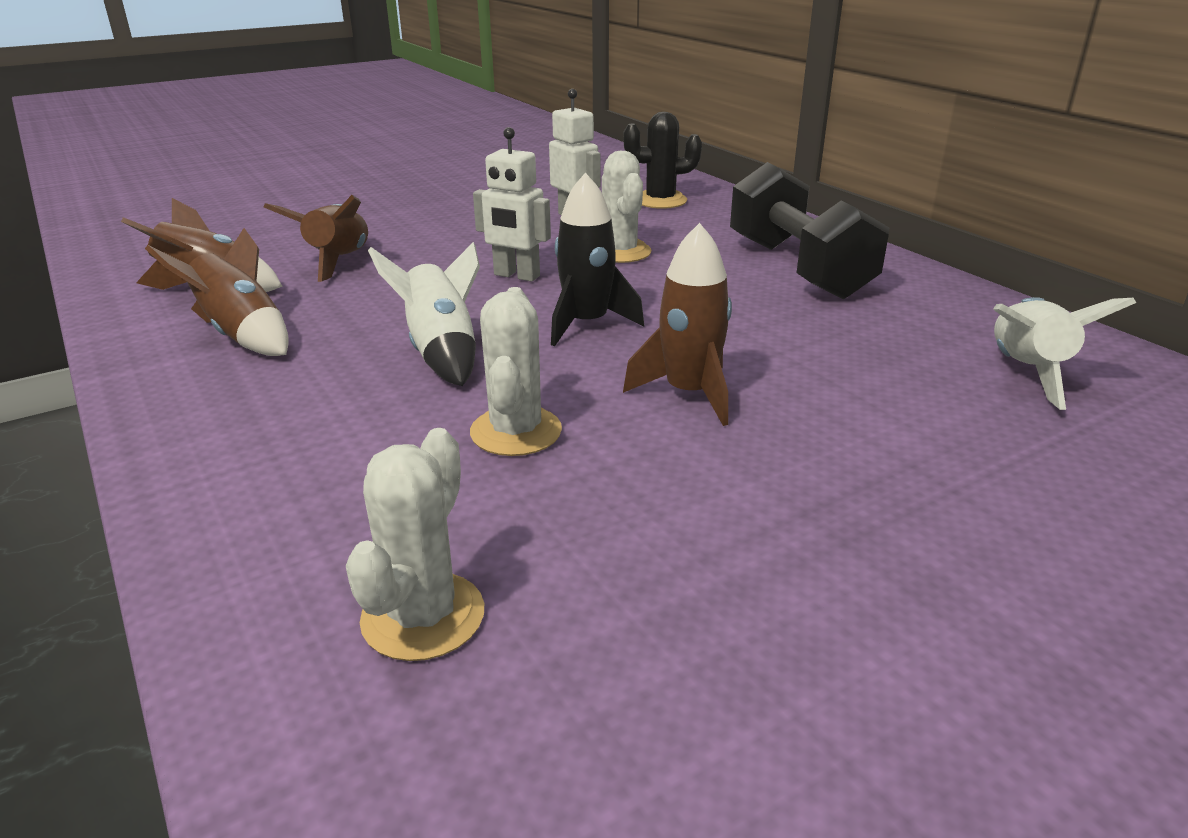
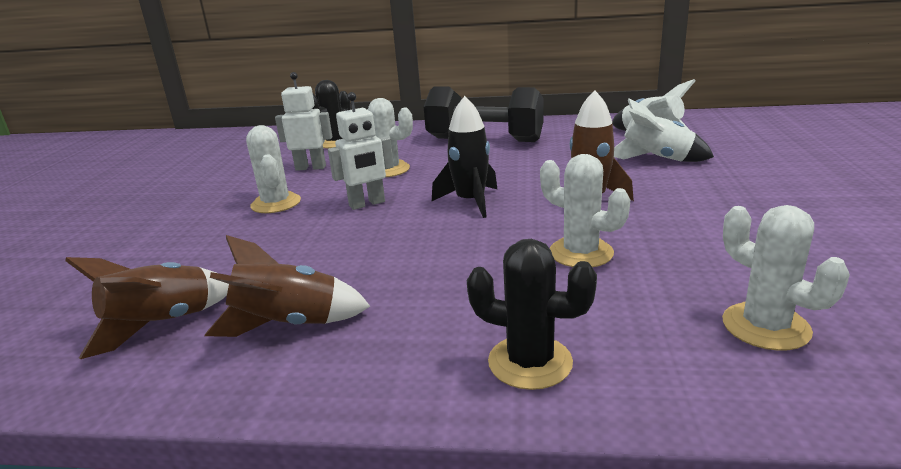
camera: 50 degrees left, 5 degrees down
(243, 471) = (530, 362): none -> black cactus
(338, 262) = (221, 257): brown rocket -> none
(442, 352) = (444, 252): white rocket -> white rocket (657, 159)
(469, 238) = (276, 203): none -> white cactus

